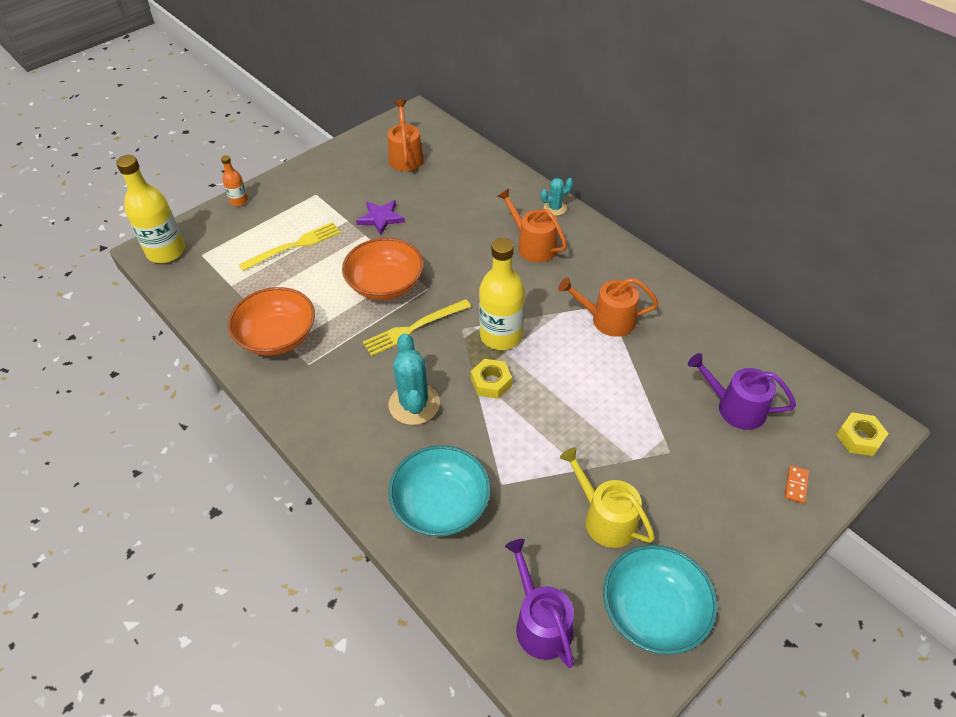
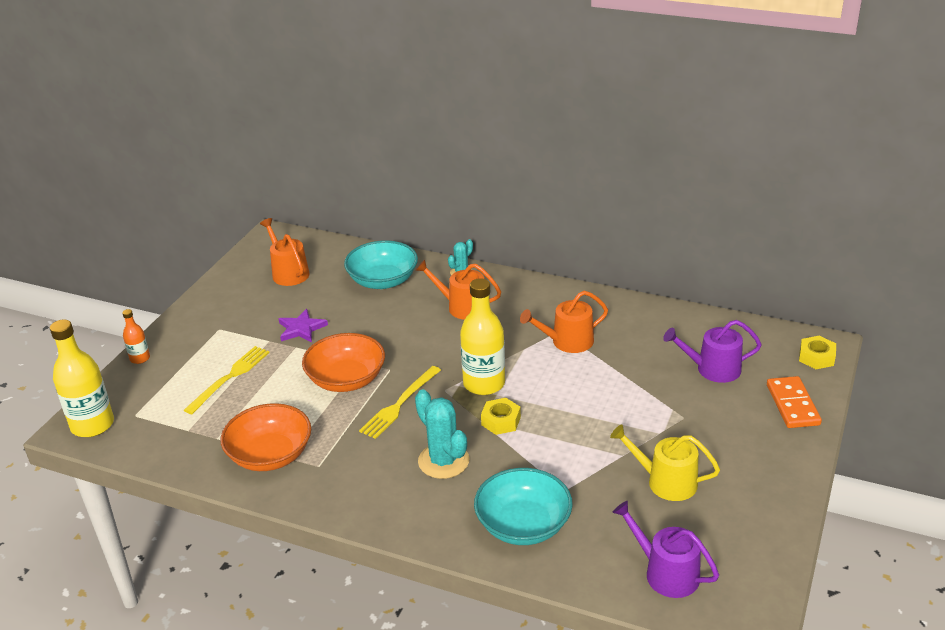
camera: 25 degrees left, 15 degrees down
(653, 611) = (747, 528): turquoise bowl -> turquoise bowl (383, 280)
(796, 485) = (793, 405): orange domino -> orange domino, size x2.03

